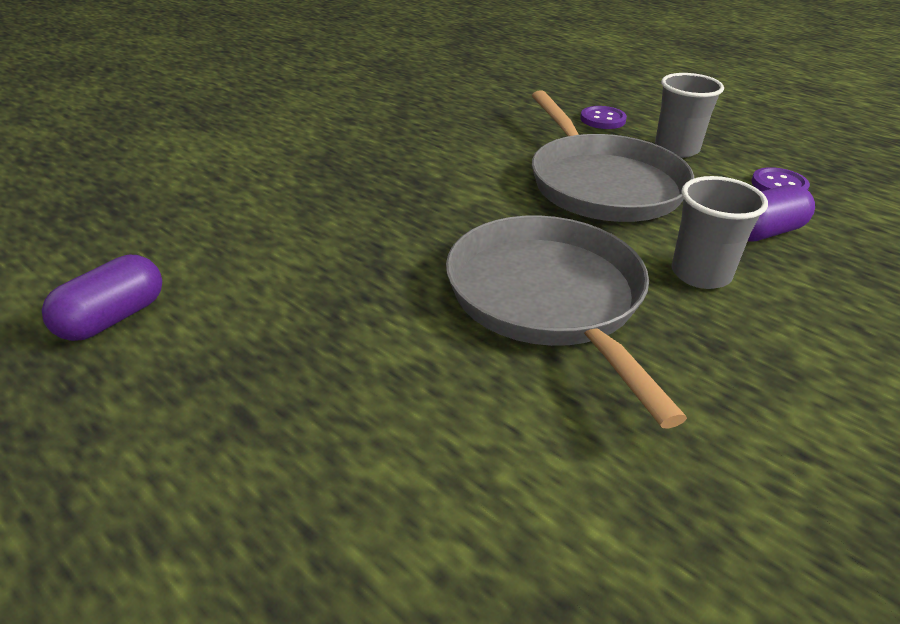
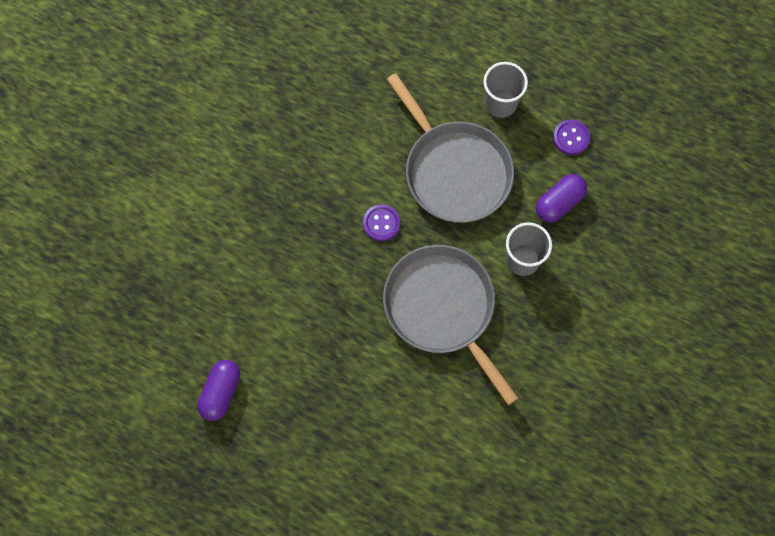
camera: 15 degrees left, 35 degrees up
(602, 119) = (441, 68): purple button -> purple button (381, 223)

